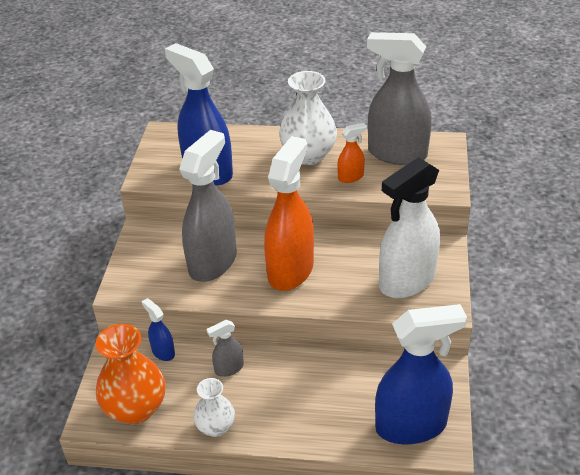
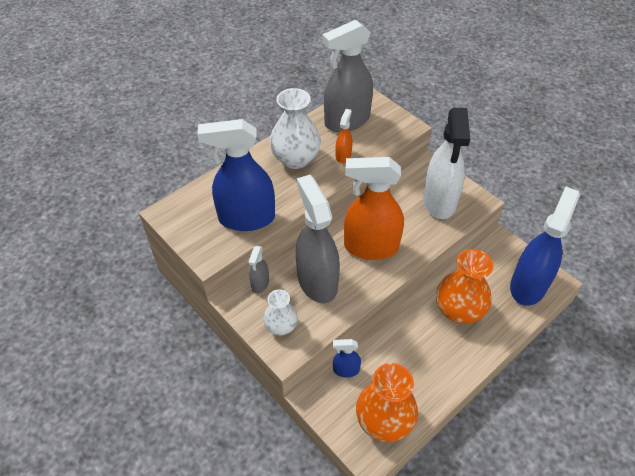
camera: 50 degrees left, 10 degrees up
(216, 427) = (443, 384): white vase -> white vase (281, 326)
(229, 368) = (398, 342): grey spray bottle -> grey spray bottle (260, 284)
(291, 270) = (370, 247): orange spray bottle -> orange spray bottle turned 60 degrees counterclockwise
(314, 389) = (458, 310): none -> orange vase

